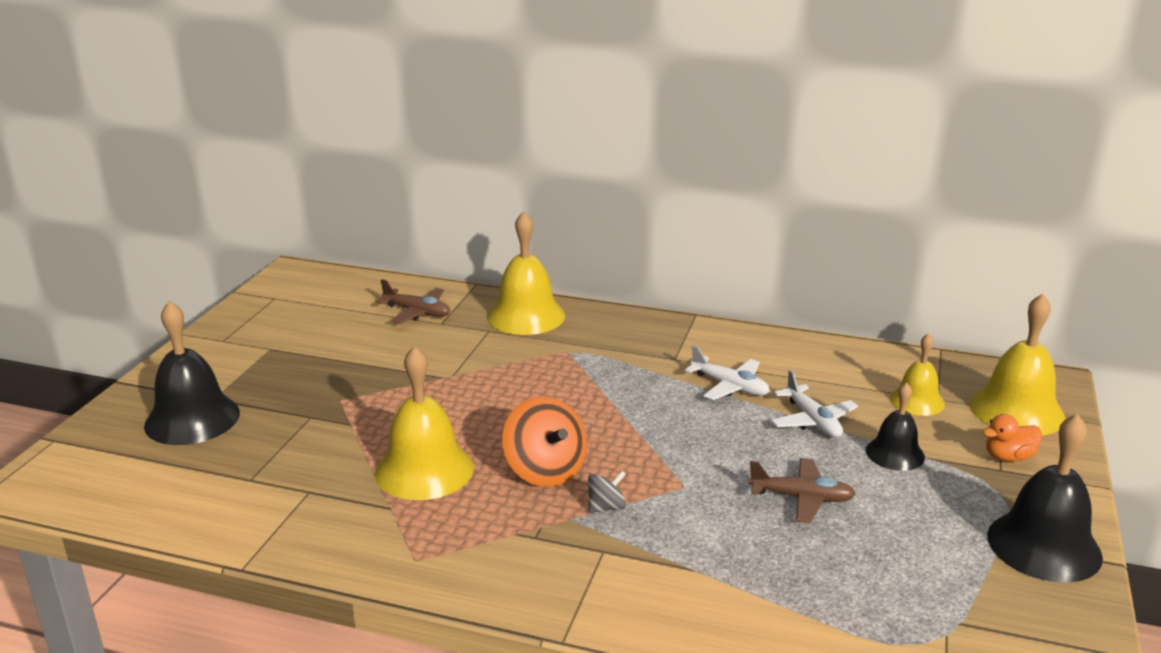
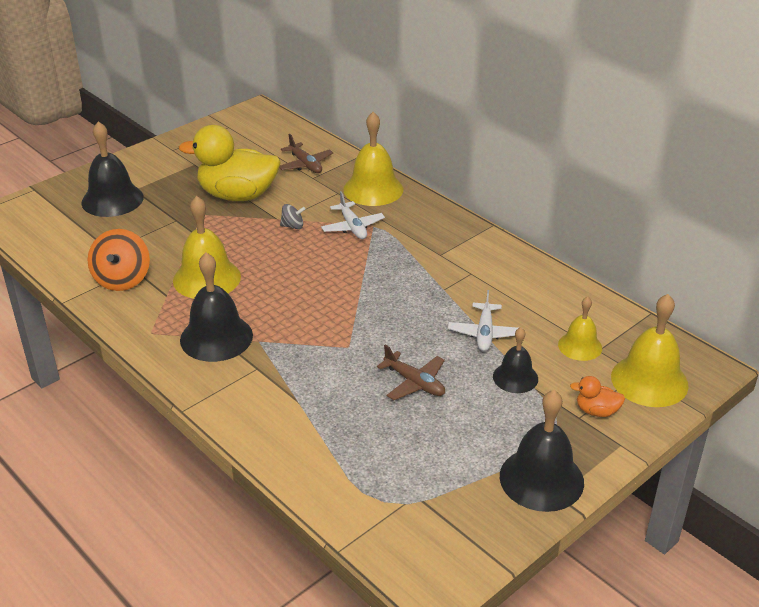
camera: 30 degrees right, 10 degrees up
(366, 366) = (237, 195): none -> yellow duck
(511, 534) = (216, 337): none -> black bell
(545, 471) = (275, 304): orange spinning top -> orange spinning top (122, 279)
(606, 507) = (287, 342): grey spinning top -> grey spinning top (293, 226)
(730, 386) = (455, 288): white plane -> white plane (352, 227)

